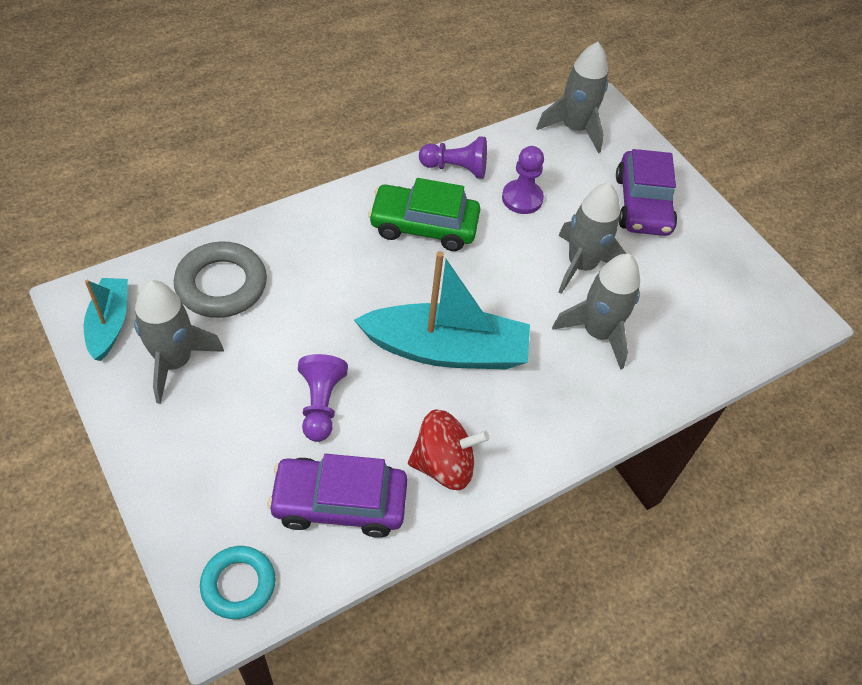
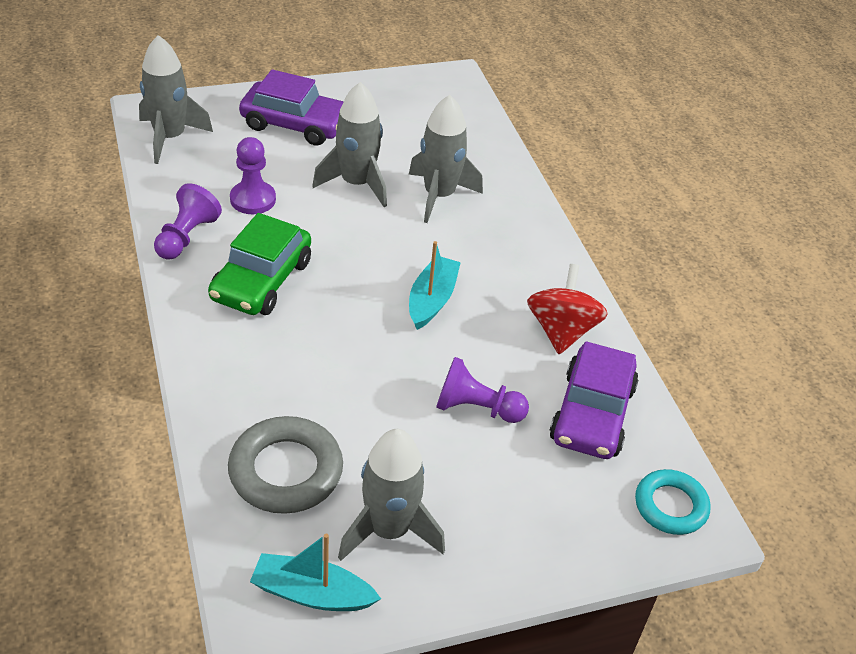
camera: 75 degrees left, 10 degrees down
(446, 350) = (432, 300): turquoise boat -> turquoise boat, size x0.56

